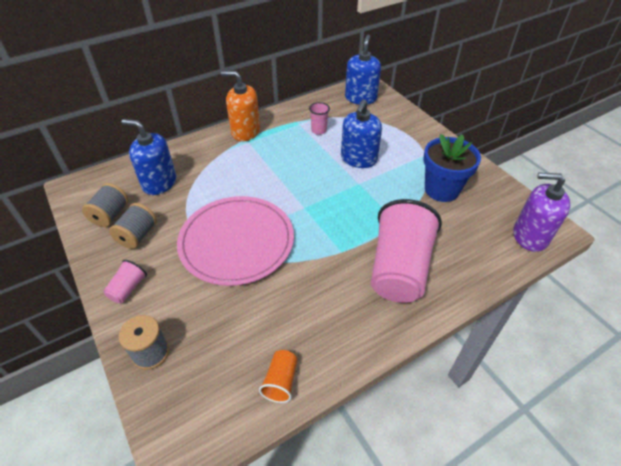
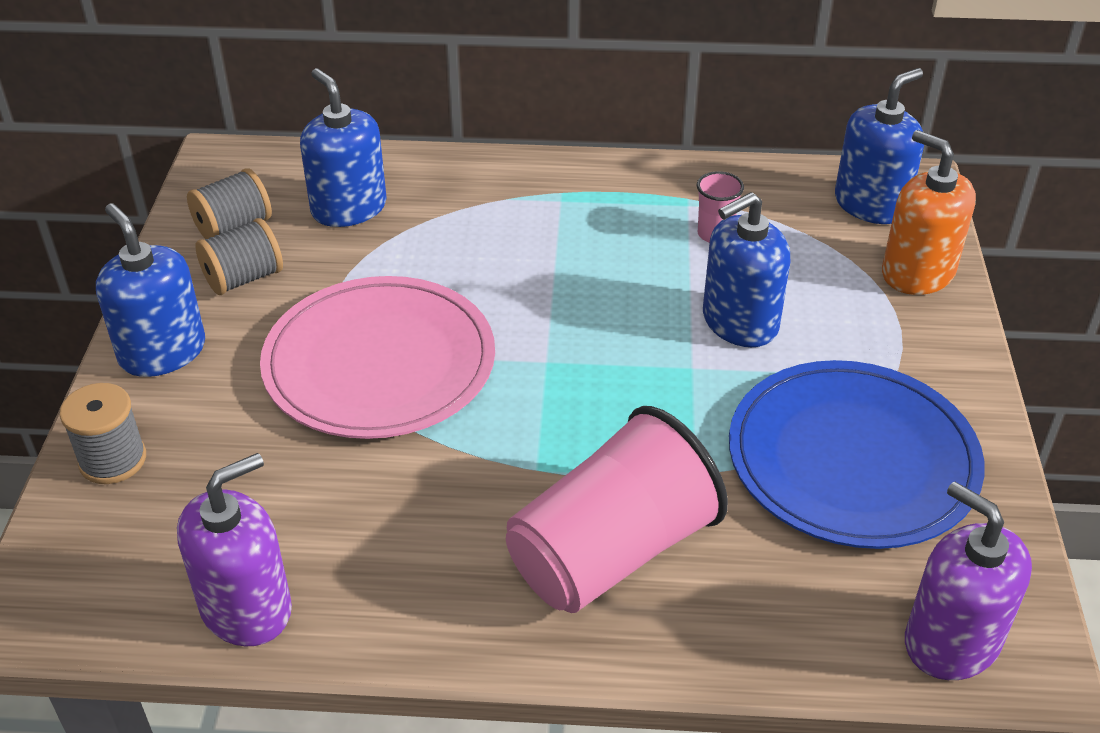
camera: 35 degrees right, 5 degrees down
(128, 288) = (162, 352): pink cup -> blue soap dispenser
(245, 131) = (573, 179): orange soap dispenser -> orange soap dispenser (917, 273)
(281, 381) = (246, 608): orange cup -> purple soap dispenser
(441, 190) = (852, 459): blue flower pot -> blue plate

